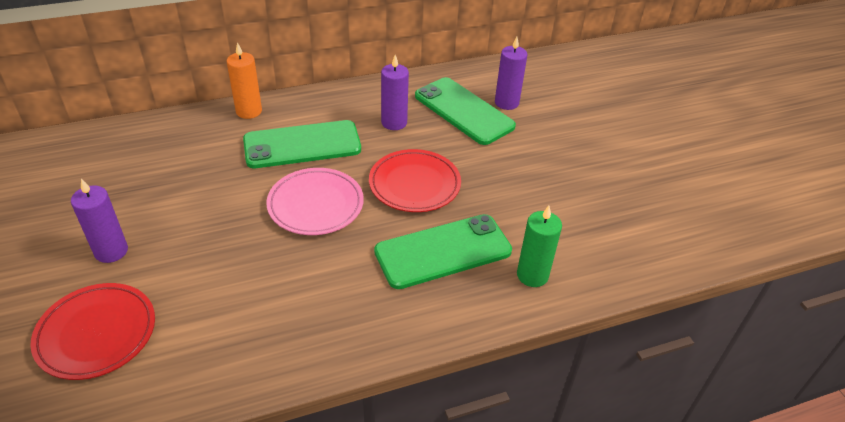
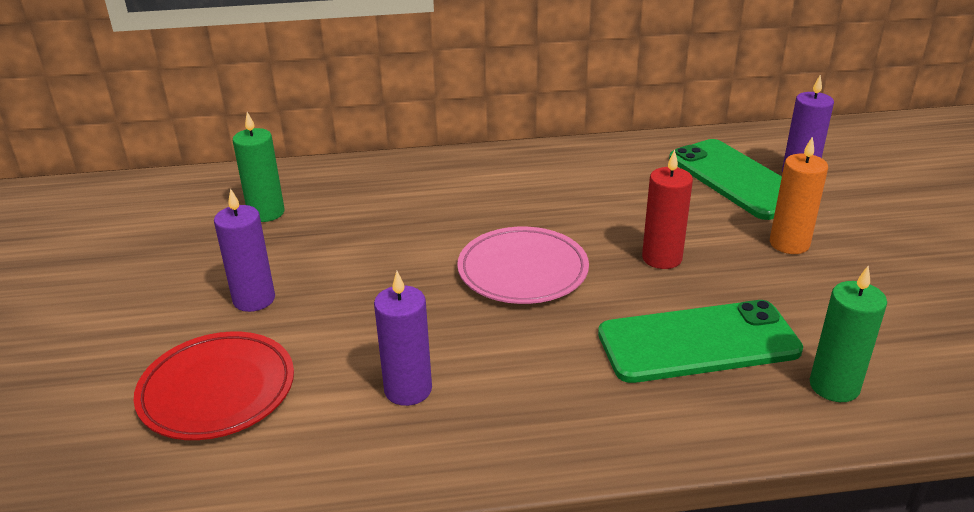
camera: 15 degrees right, 10 degrees down
(107, 171) = (266, 213): none -> green candle
(249, 111) = (449, 162): orange candle -> orange candle (789, 244)
(302, 145) = (513, 203): green phone -> none
(394, 122) = (638, 186): purple candle -> purple candle (408, 389)
(414, 184) = (662, 258): red plate -> red candle

